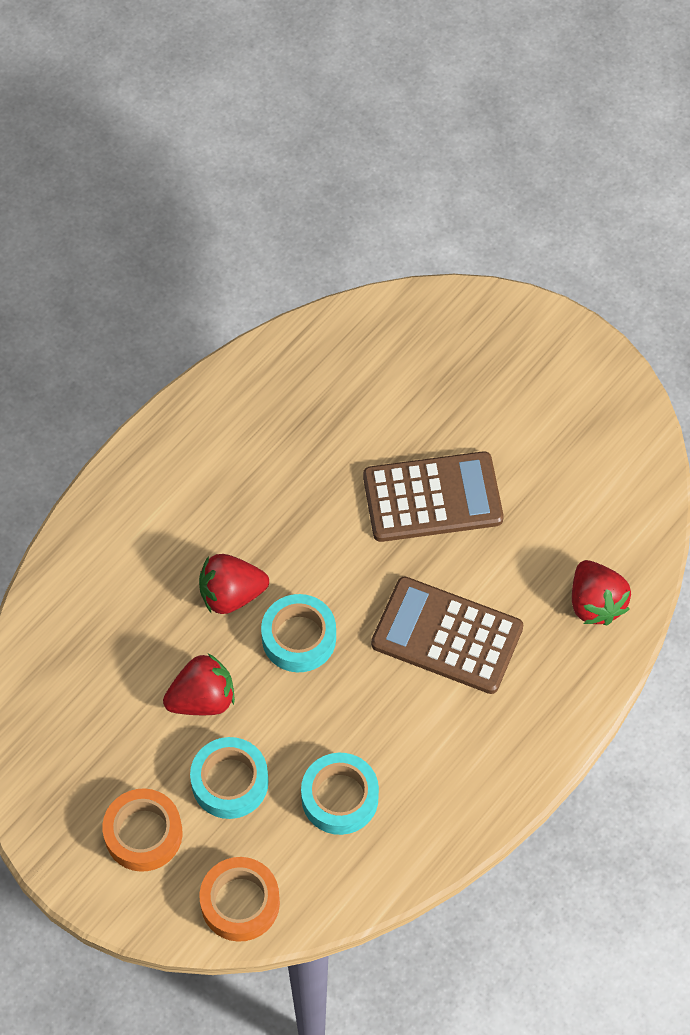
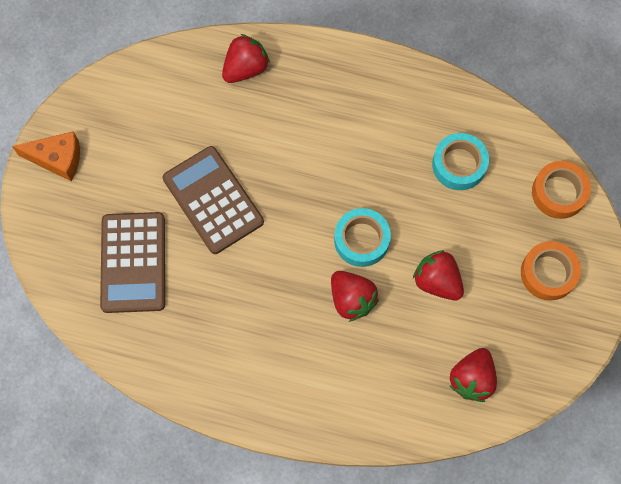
camera: 115 degrees left, 10 degrees up
(66, 681) = (472, 379): none -> red strawberry
(230, 782) = (485, 236): turquoise tape -> none
(447, 636) = (313, 148): brown calculator -> brown calculator (133, 262)
(565, 357) = (57, 159): none -> orange cheese

